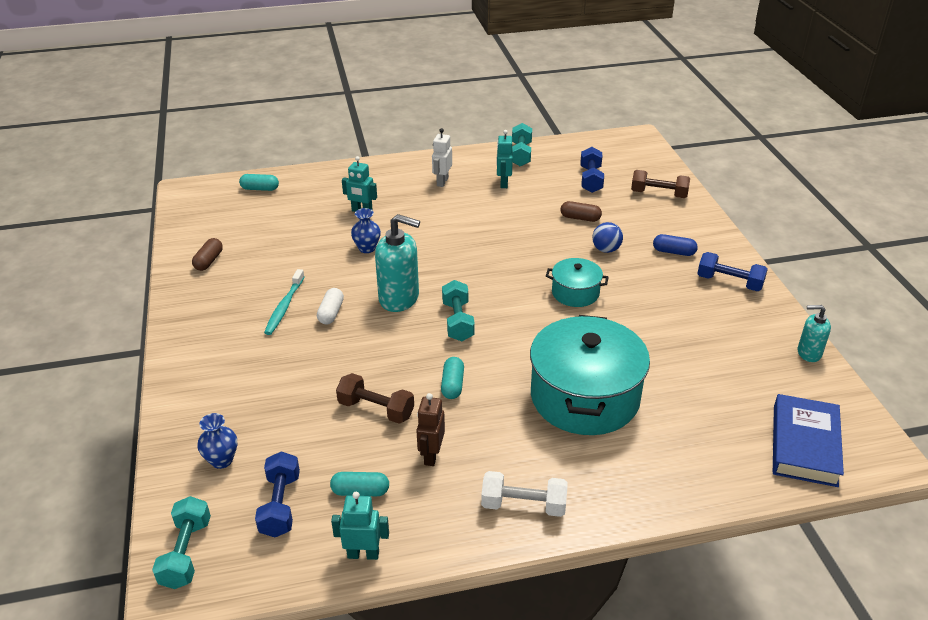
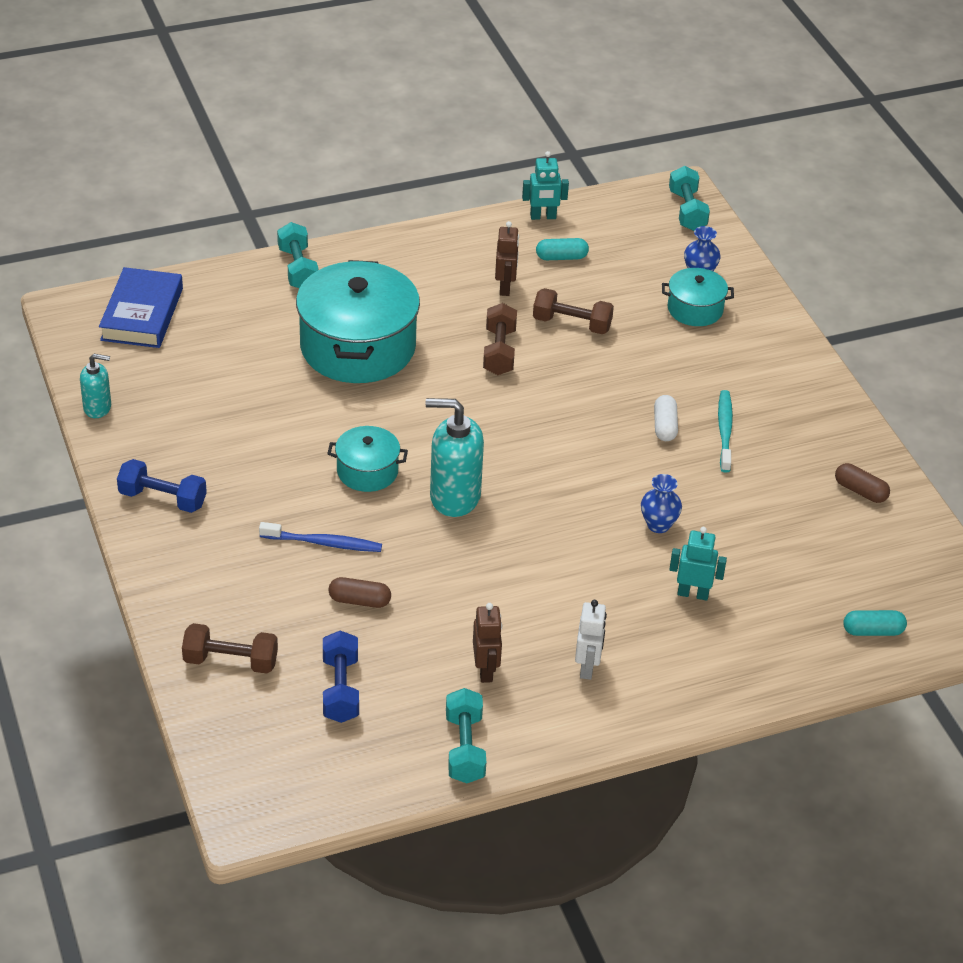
camera: 170 degrees right, 5 degrees up
(209, 261) = (860, 491): brown capsule -> brown capsule turned 60 degrees counterclockwise
(249, 419) = (695, 309): none -> turquoise pot
(280, 505) = (627, 244): blue dumbbell -> none
(399, 298) = (588, 450): turquoise soap dispenser -> turquoise soap dispenser (454, 497)
(452, 385) = (499, 352): turquoise capsule -> brown dumbbell
(458, 321) = (509, 424): turquoise dumbbell -> turquoise dumbbell (298, 269)
(503, 183) = (485, 670): turquoise robot -> brown robot
(523, 505) = (414, 254): white dumbbell -> none
(606, 249) = (324, 543): blue ball -> blue toothbrush
(673, 252) = (228, 545): blue capsule -> none

